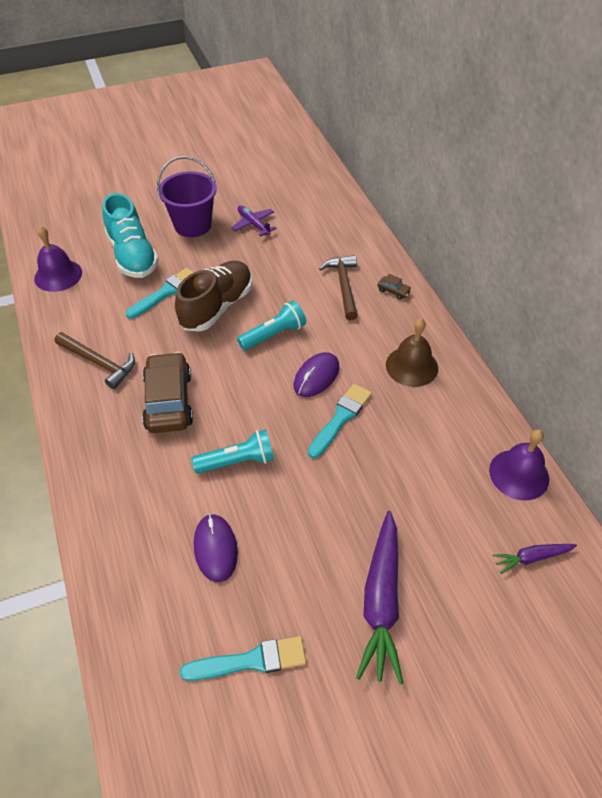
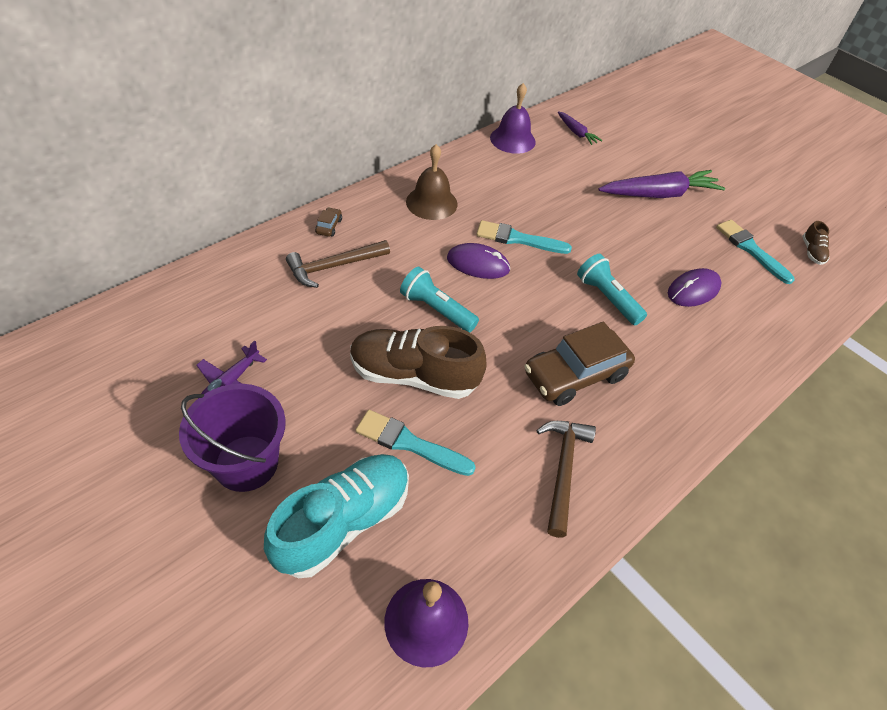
camera: 115 degrees left, 0 degrees up
(217, 750) = (811, 252): none -> brown shoe

